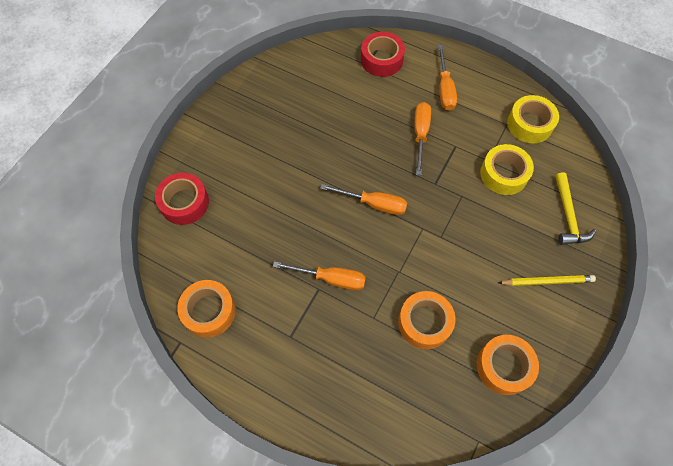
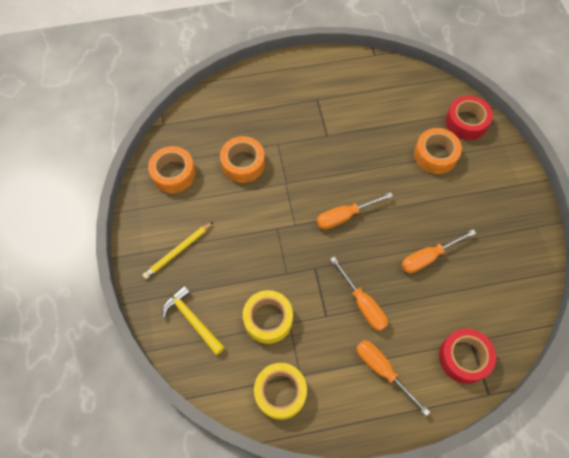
camera: 140 degrees right, 0 degrees up
(209, 311) = (377, 78): orange tape -> orange tape (435, 155)
(330, 278) = (325, 146): orange screwdriver -> orange screwdriver (428, 257)

